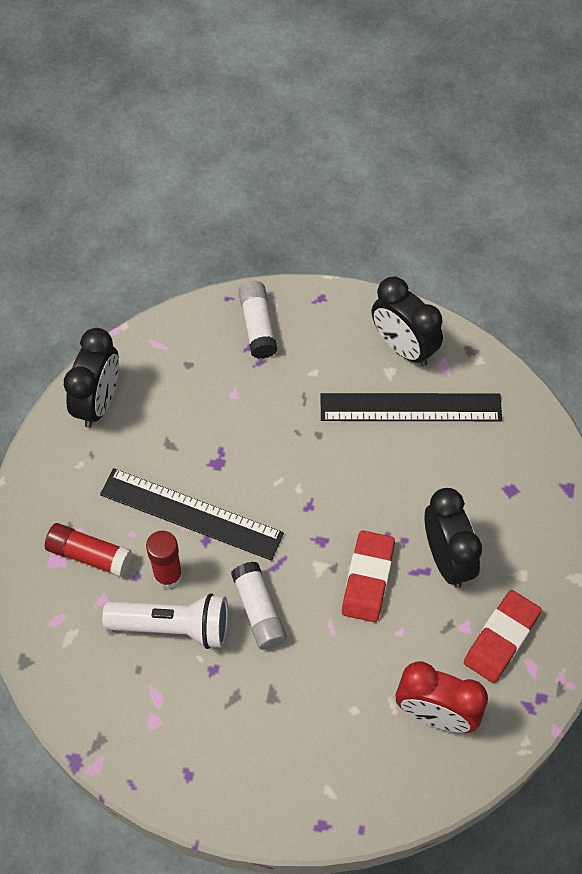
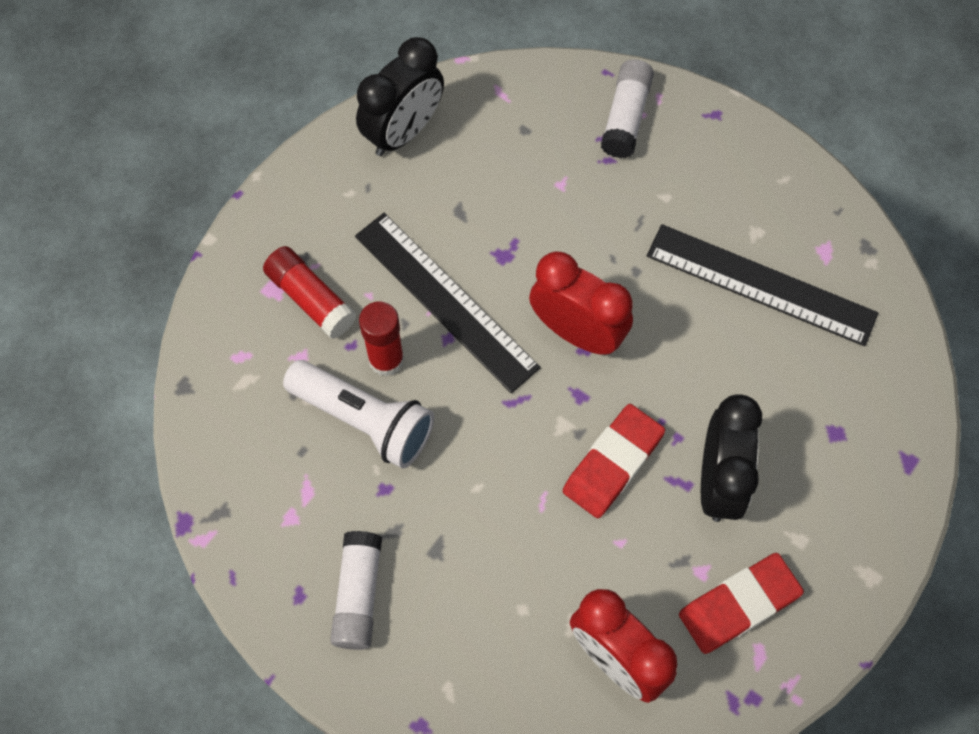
camera: 25 degrees right, 5 degrees up
(259, 611) = (469, 445): white glue stick -> white glue stick (358, 595)
(297, 496) = (577, 332): none -> red clock
(403, 347) = (786, 210): black clock -> none

